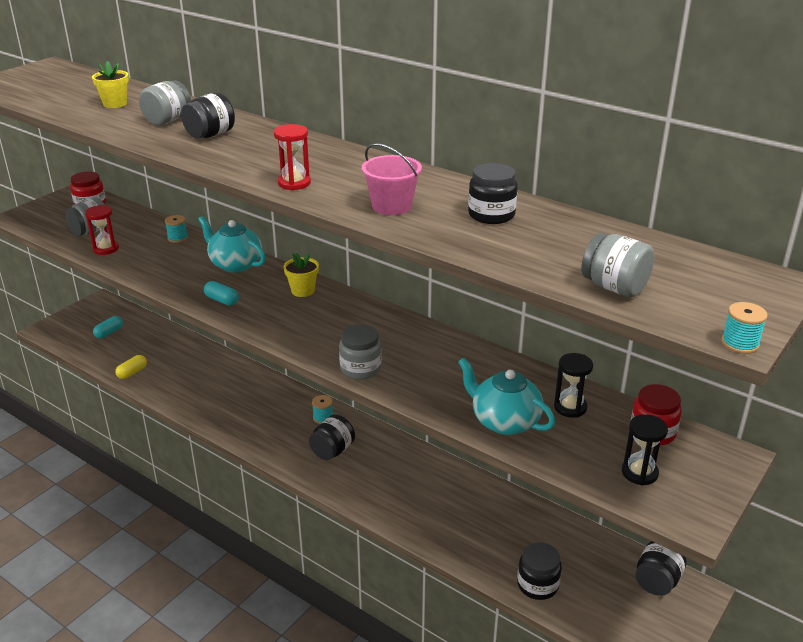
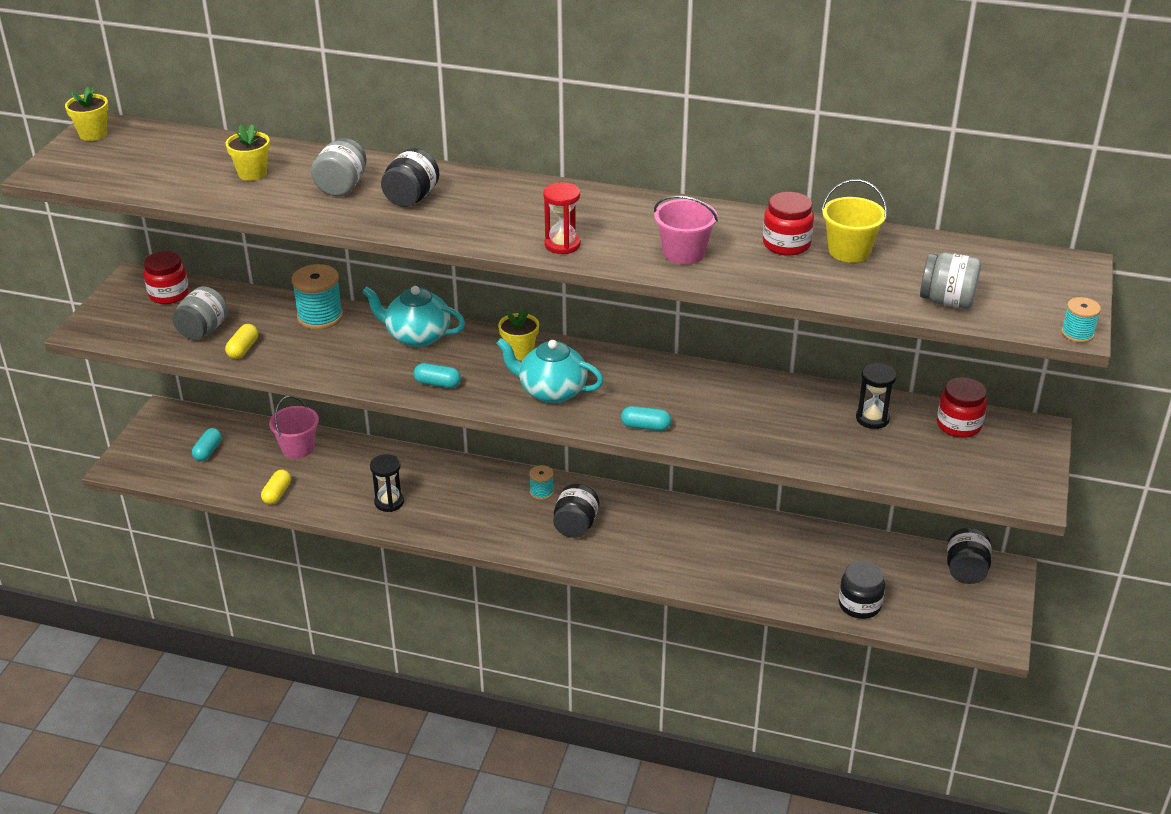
camera: 20 degrees left, 5 degrees up
(39, 68) = (93, 134): none -> yellow flower pot
(106, 249) = (243, 349): red hourglass -> yellow capsule
(170, 344) = (298, 448): none -> pink bucket
(177, 238) = (320, 317): turquoise spool -> turquoise spool, size x1.83
(360, 368) = (645, 426): grey jar -> turquoise capsule
(491, 215) = (786, 244): black jar -> red jar
(504, 421) = (820, 447): turquoise teapot -> turquoise teapot (551, 391)
(547, 230) = (849, 251): none -> yellow bucket
(639, 473) = (967, 466): black hourglass -> black hourglass (389, 502)

